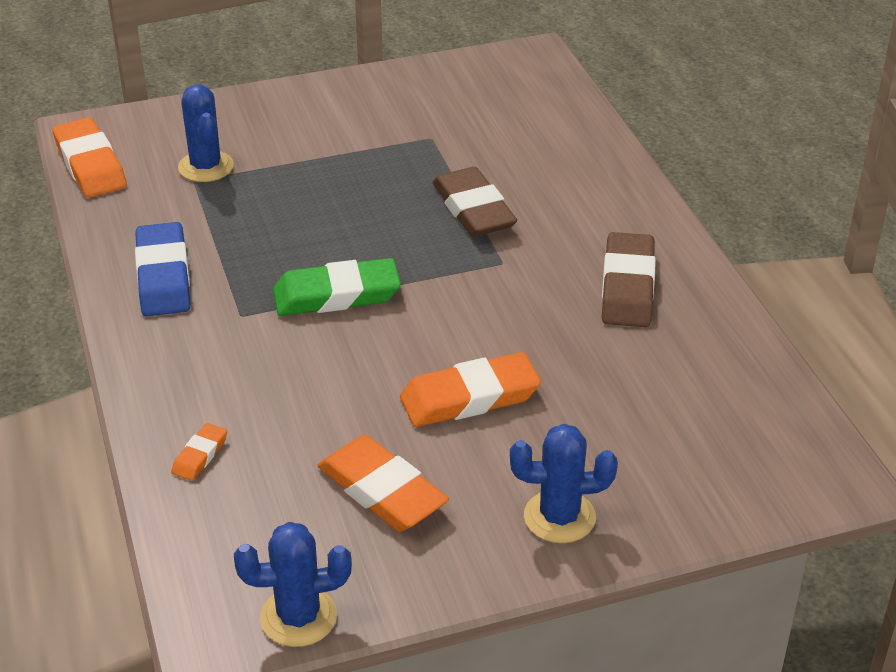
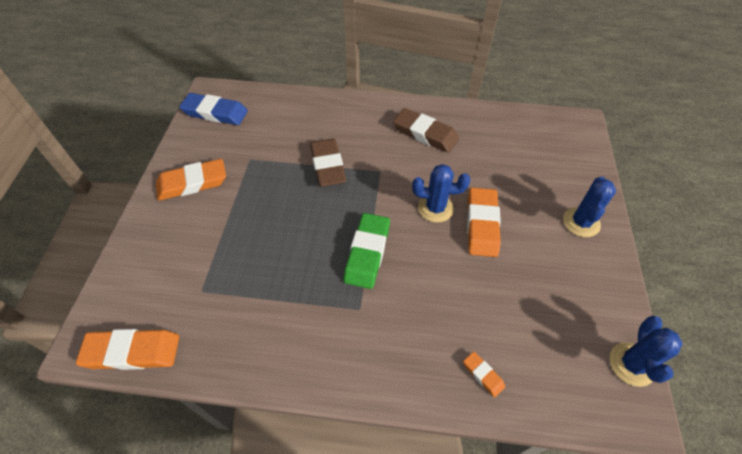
camera: 65 degrees left, 15 degrees up
(163, 276) = (295, 342): blue eraser -> blue eraser (215, 113)
(206, 167) = (192, 279): blue cactus -> blue cactus (435, 208)
(382, 491) = (542, 289): orange eraser -> orange eraser (192, 183)
(473, 209) = (327, 166): brown eraser -> brown eraser turned 75 degrees clockwise

